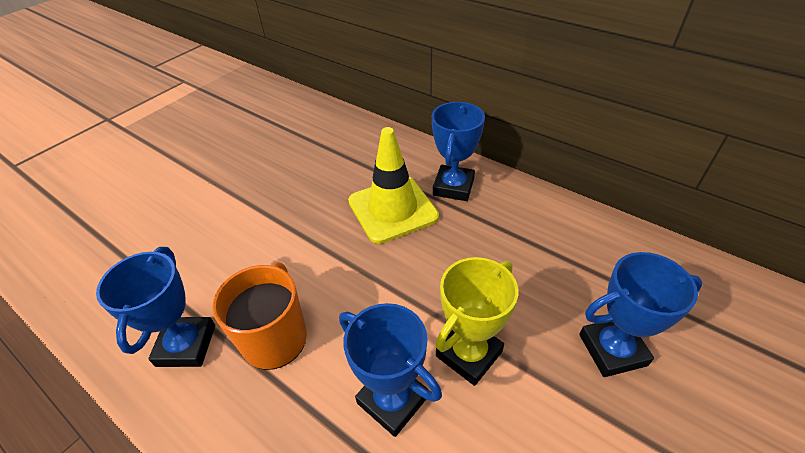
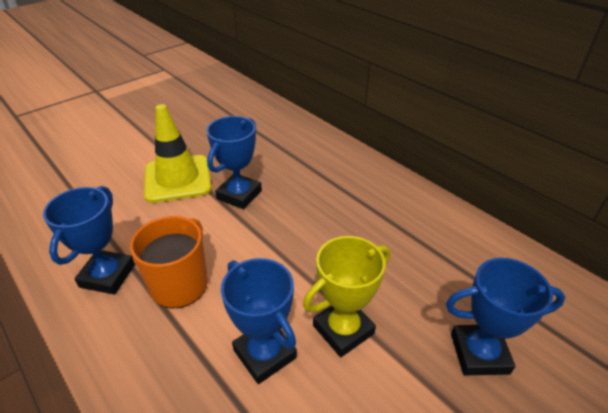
camera: 10 degrees right, 5 degrees down
(392, 209) = (310, 198): yellow traffic cone -> yellow traffic cone (178, 179)
(453, 187) = (370, 188): blue trophy -> blue trophy (239, 195)

